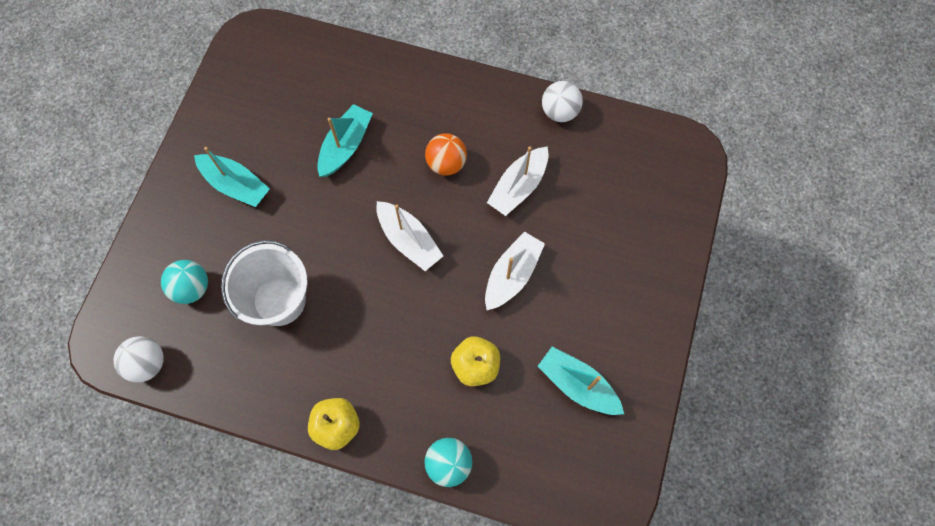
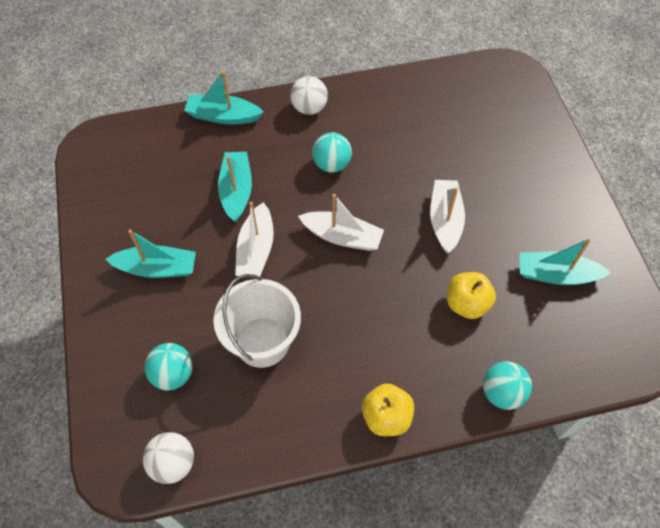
camera: 30 degrees left, 10 degrees down
(380, 64) = (223, 116): none -> turquoise boat
(446, 163) = (332, 164): orange ball -> turquoise ball
(518, 187) = (402, 154): white boat -> white boat (256, 250)
(559, 112) = (394, 86): white ball -> white ball (309, 108)

